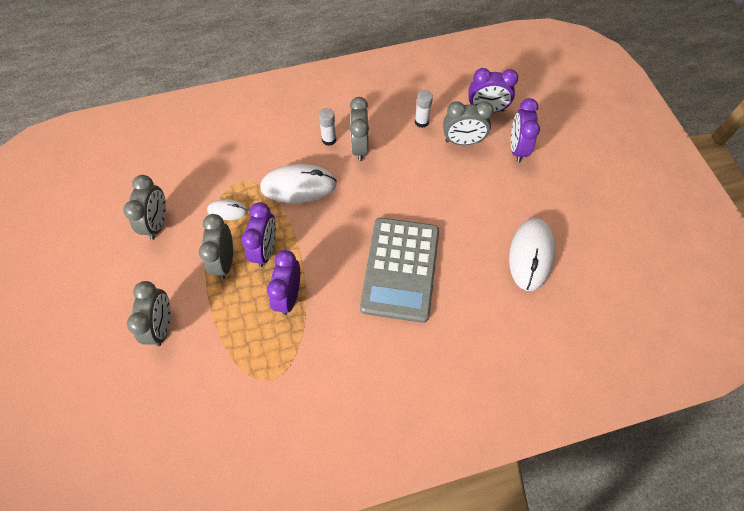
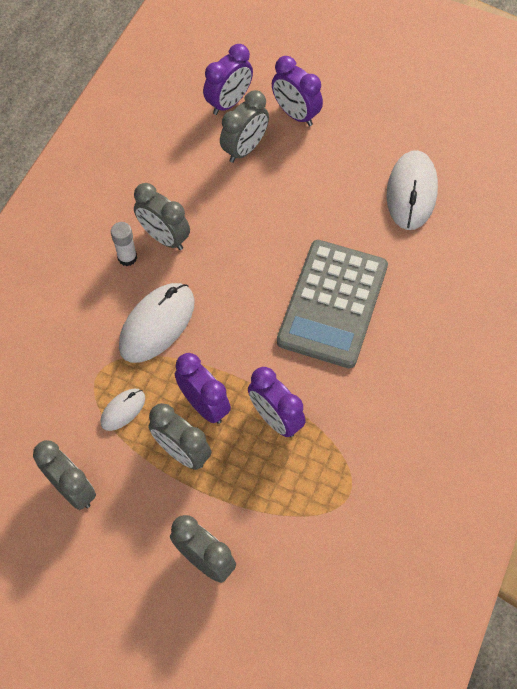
camera: 50 degrees left, 0 degrees up
(400, 269) = (332, 304): grey calculator -> grey calculator turned 60 degrees clockwise
(421, 122) = (188, 164): white glue stick -> none
(531, 255) = (411, 192): white mouse -> white mouse turned 45 degrees clockwise

